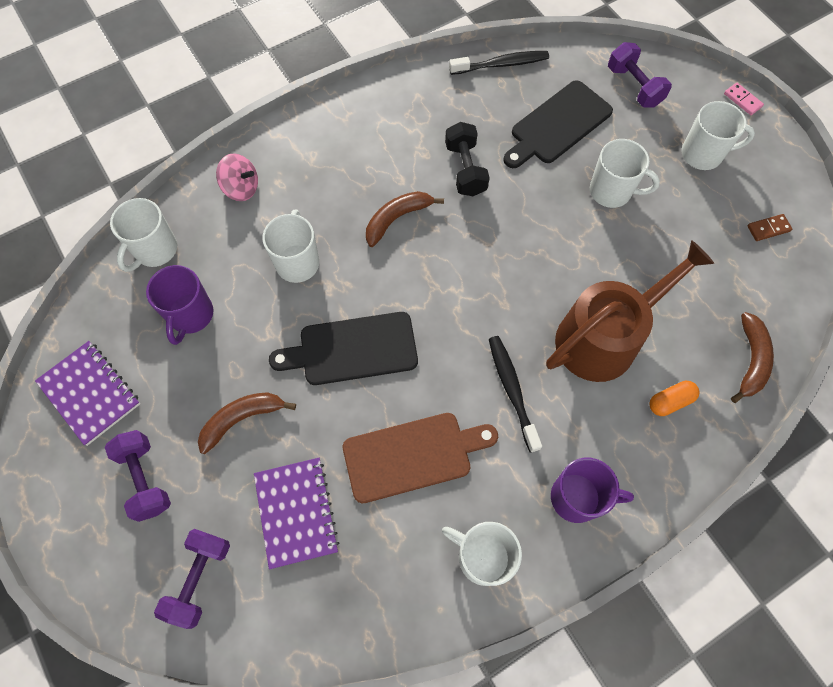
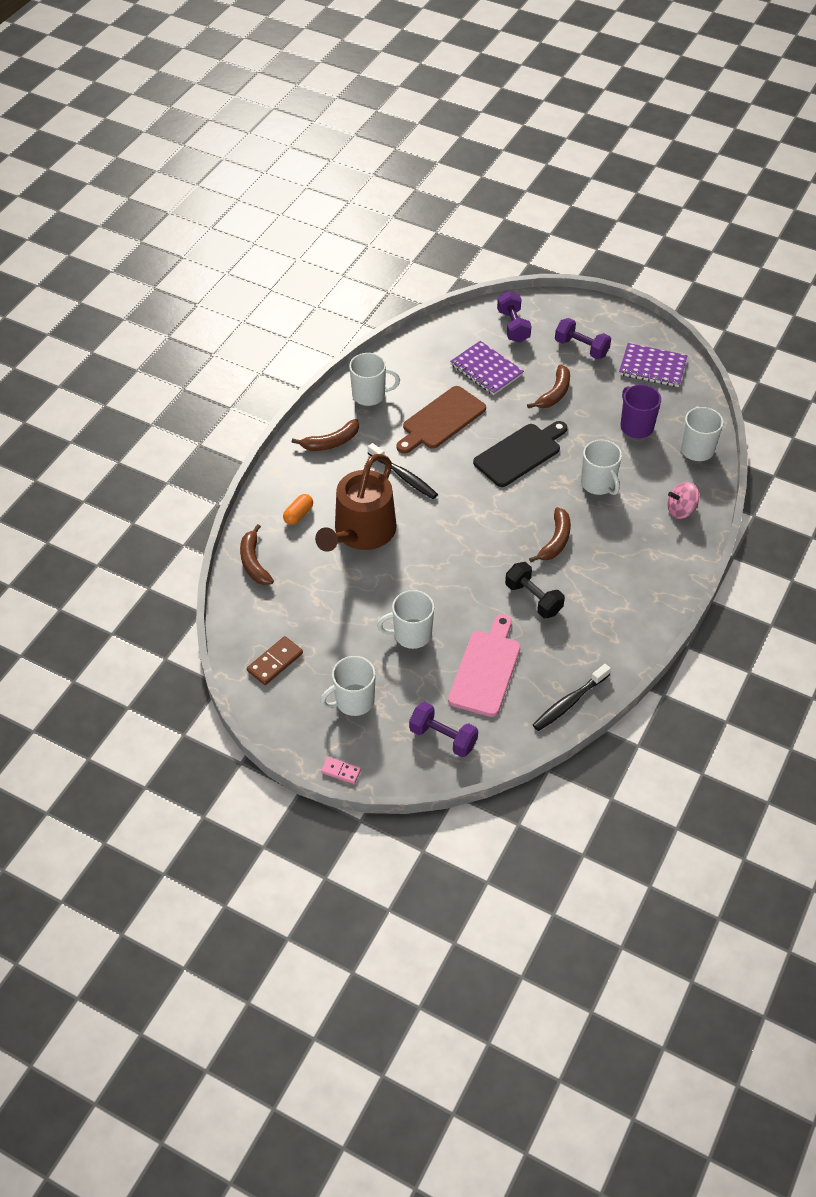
camera: 150 degrees right, 15 degrees down
(558, 125) = (486, 669): black cutting board -> pink cutting board
(577, 498) = (331, 442): purple mug -> brown banana
(768, 229) = (275, 662): brown domino -> brown domino, size x1.55

